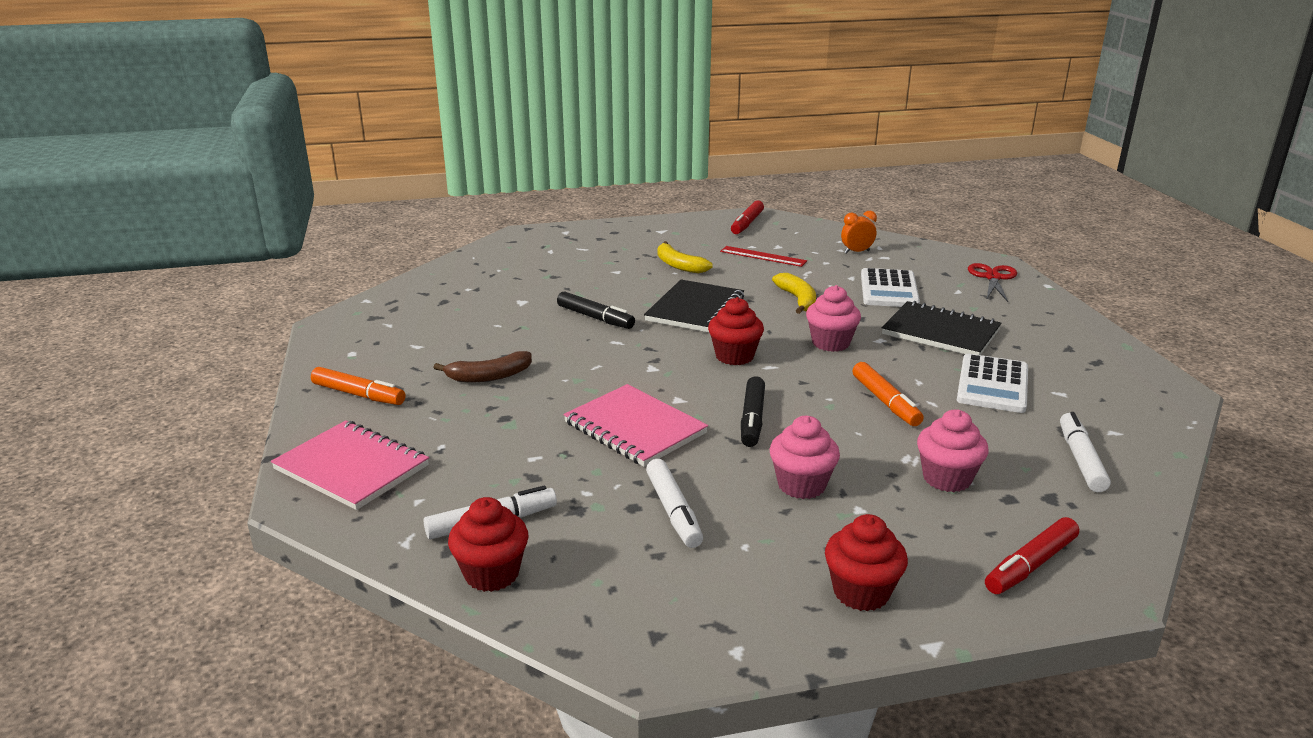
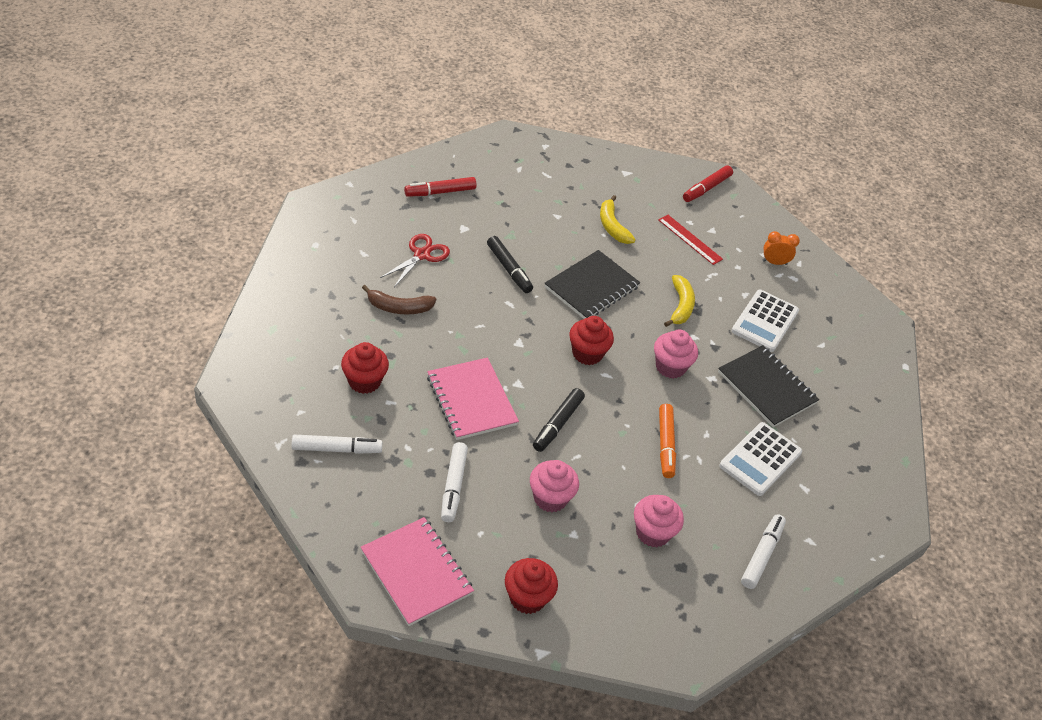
camera: 15 degrees right, 20 degrees up
(352, 467) = (272, 365): pink notebook -> pink notebook (417, 572)
(358, 395) = (303, 293): orange marker -> none
(492, 574) = (317, 491): red cupcake -> red cupcake (364, 381)
(992, 278) = (865, 339): red scissors -> red scissors (421, 255)
(1030, 565) = (649, 623): red marker -> red marker (440, 192)

